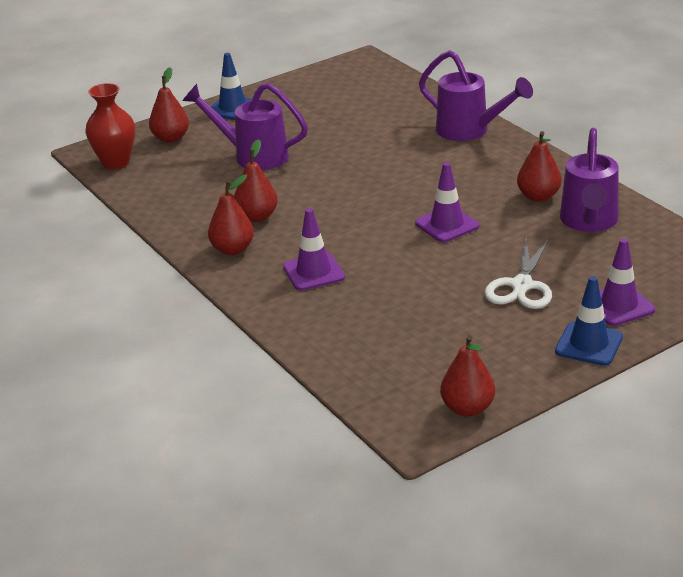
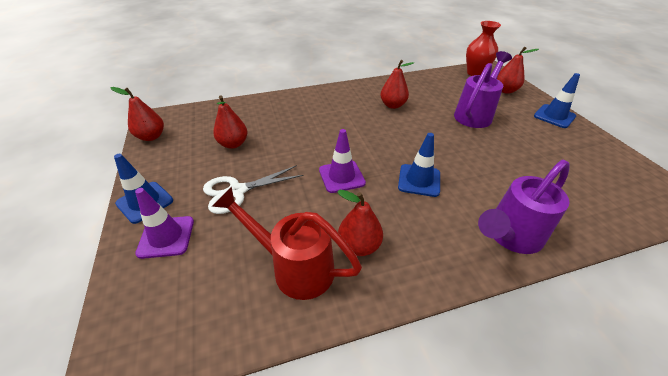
camera: 105 degrees right, 10 degrees up
(232, 249) = (360, 94): red pear -> red pear (233, 144)
(313, 272) = (319, 113): purple traffic cone -> none
(420, 179) = (419, 180): none -> blue traffic cone
(522, 285) = (237, 191): white scissors -> white scissors turned 60 degrees counterclockwise
(589, 223) = (294, 267): purple watering can -> red watering can

